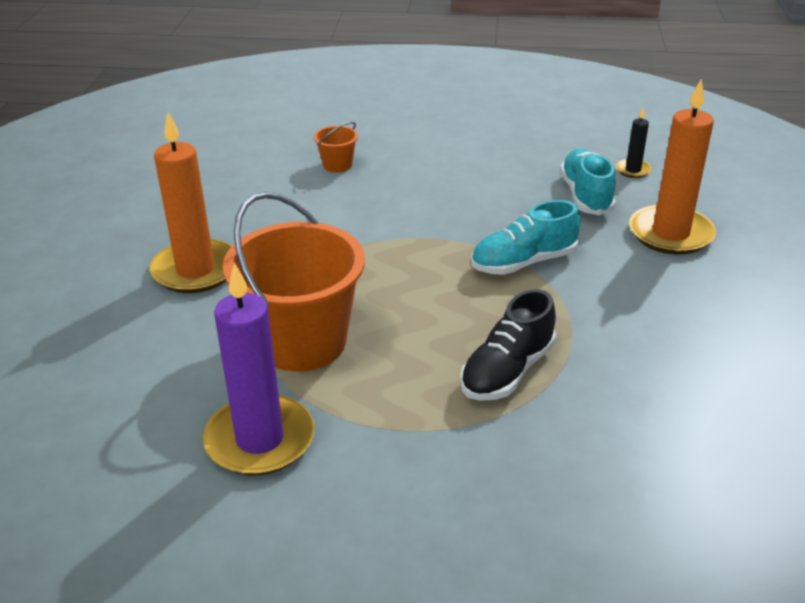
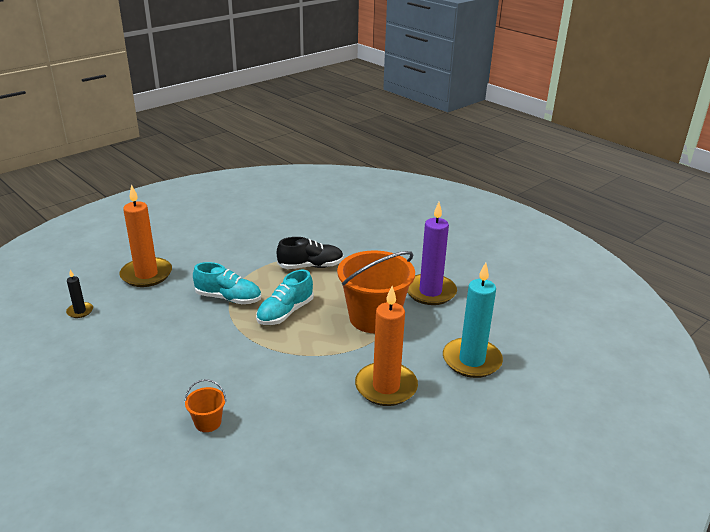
camera: 140 degrees left, 5 degrees down
(105, 356) = (471, 360): none -> turquoise candle
(586, 195) = (133, 312): turquoise shoe -> turquoise shoe (285, 312)

